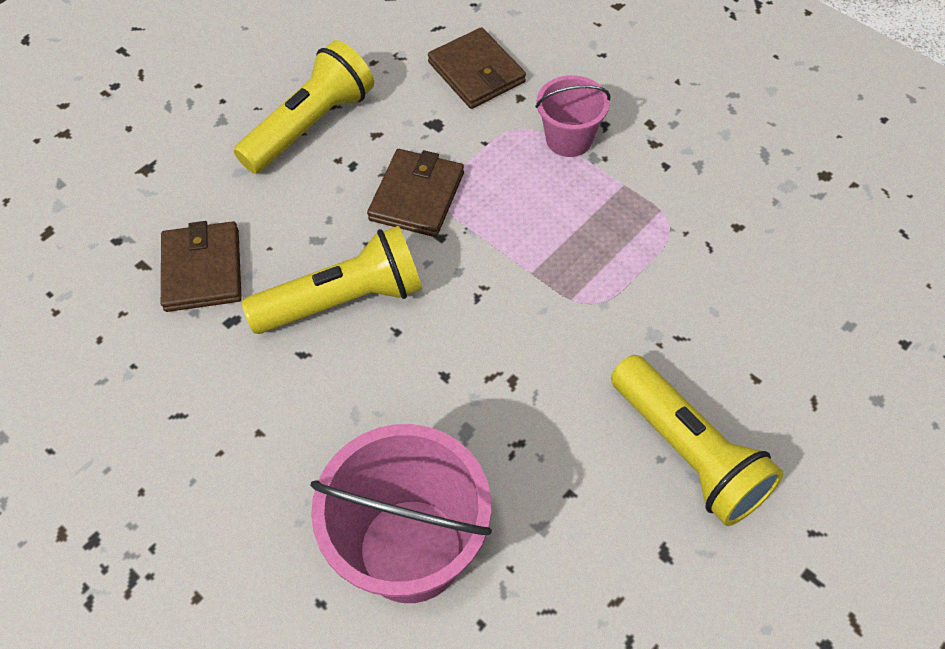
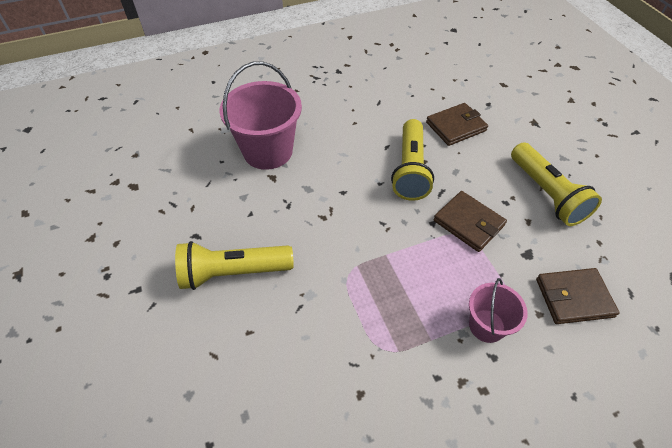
camera: 115 degrees right, 5 degrees down
(202, 270) = (456, 126): brown wallet -> brown wallet turned 45 degrees counterclockwise

